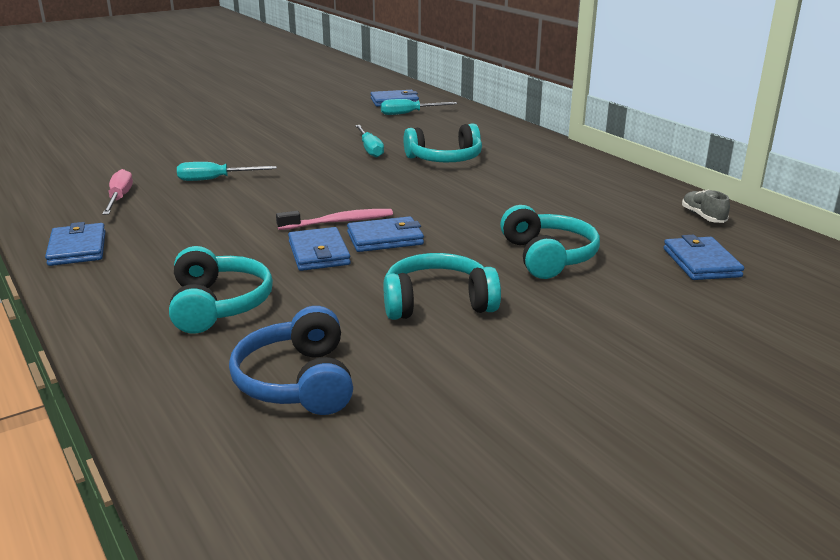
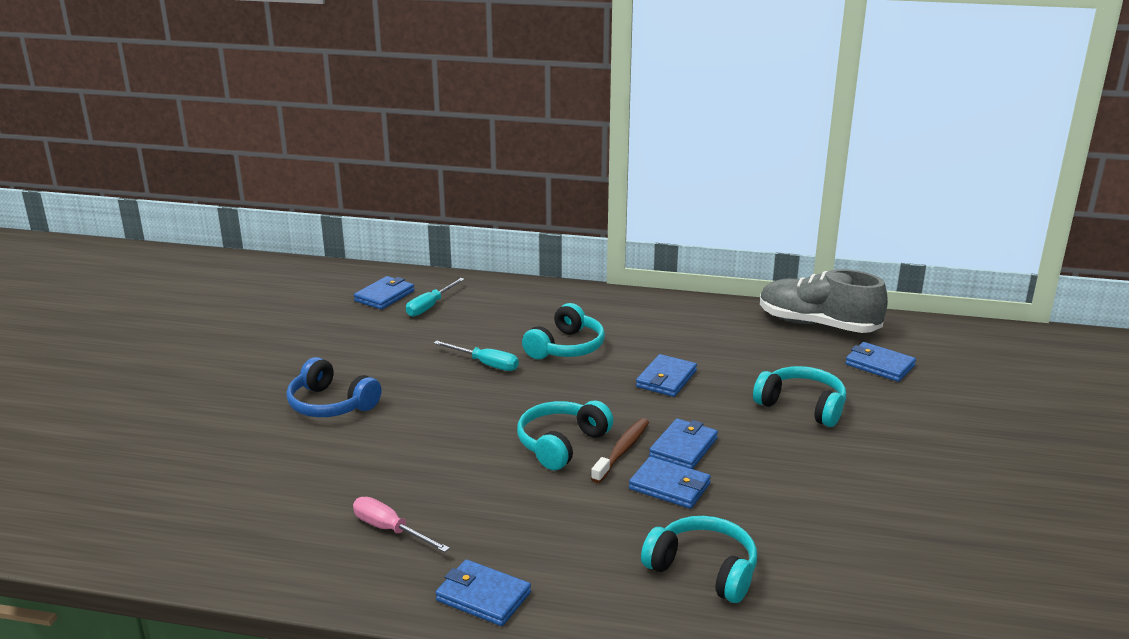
camera: 45 degrees left, 0 degrees up
(215, 179) = (428, 463): turquoise screwdriver -> none
(297, 381) = (865, 586): blue headphones -> blue headphones (331, 404)
(339, 222) = (622, 450): pink toothbrush -> brown toothbrush
(437, 303) = (817, 480): turquoise headphones -> turquoise headphones (561, 444)
(474, 199) = (666, 379): none -> blue wallet
(703, 216) = (817, 325): grey shoe -> grey shoe, size x2.42

